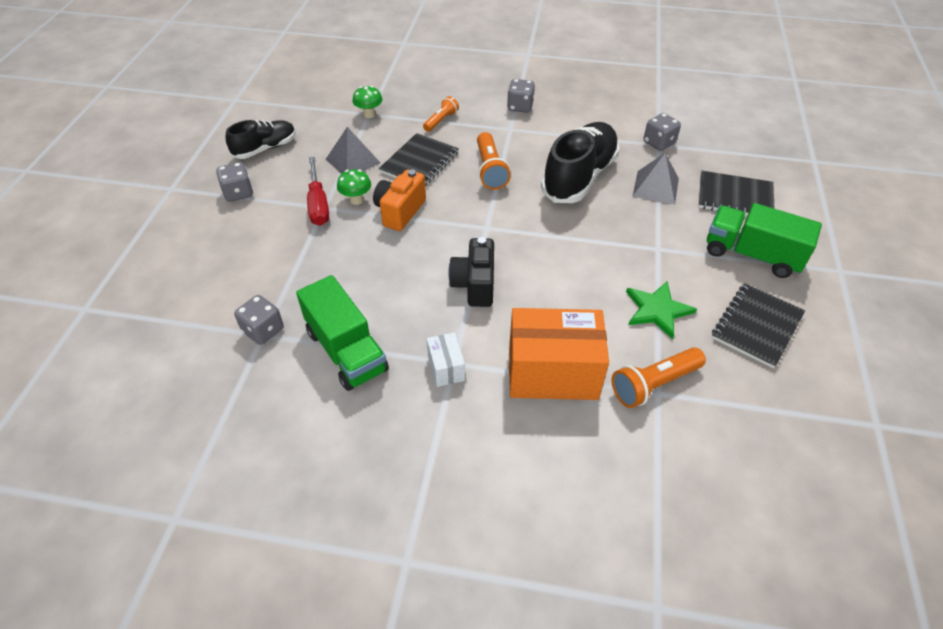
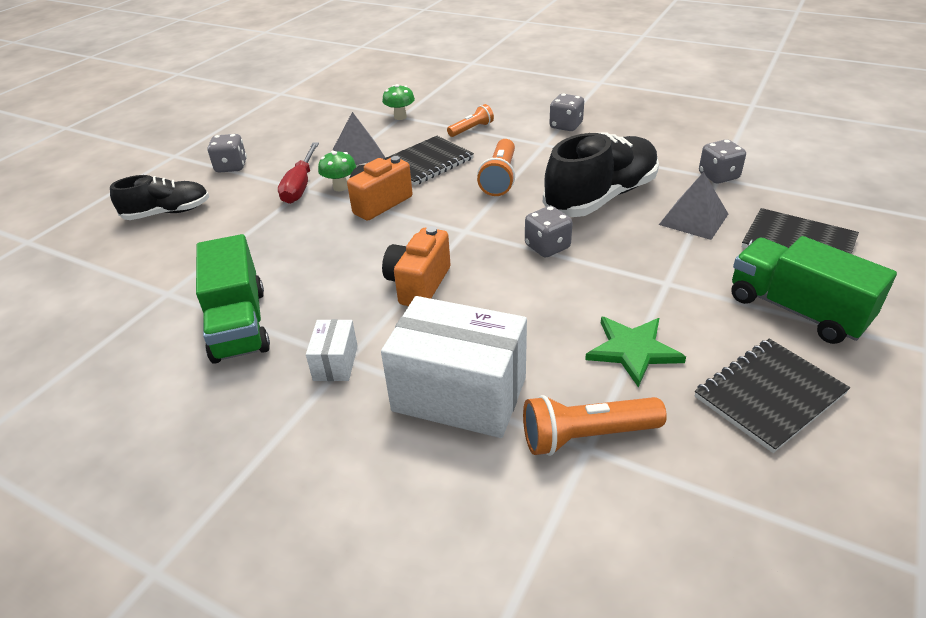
camera: 20 degrees right, 10 degrees down
(263, 330) = (170, 289): grey dice -> grey dice (547, 247)
(265, 148) = (281, 134): black shoe -> black shoe (167, 213)
(474, 285) = (418, 284): black camera -> orange camera
(552, 372) = (459, 394): orange box -> white box

